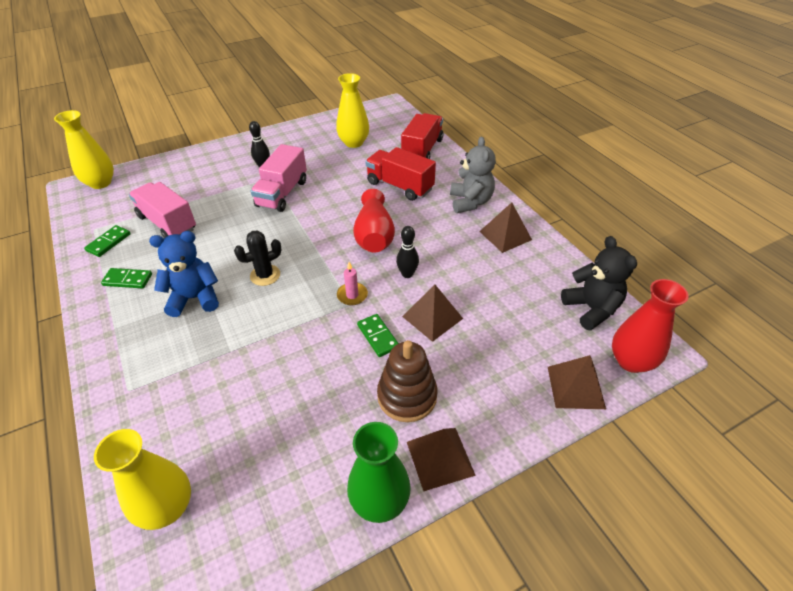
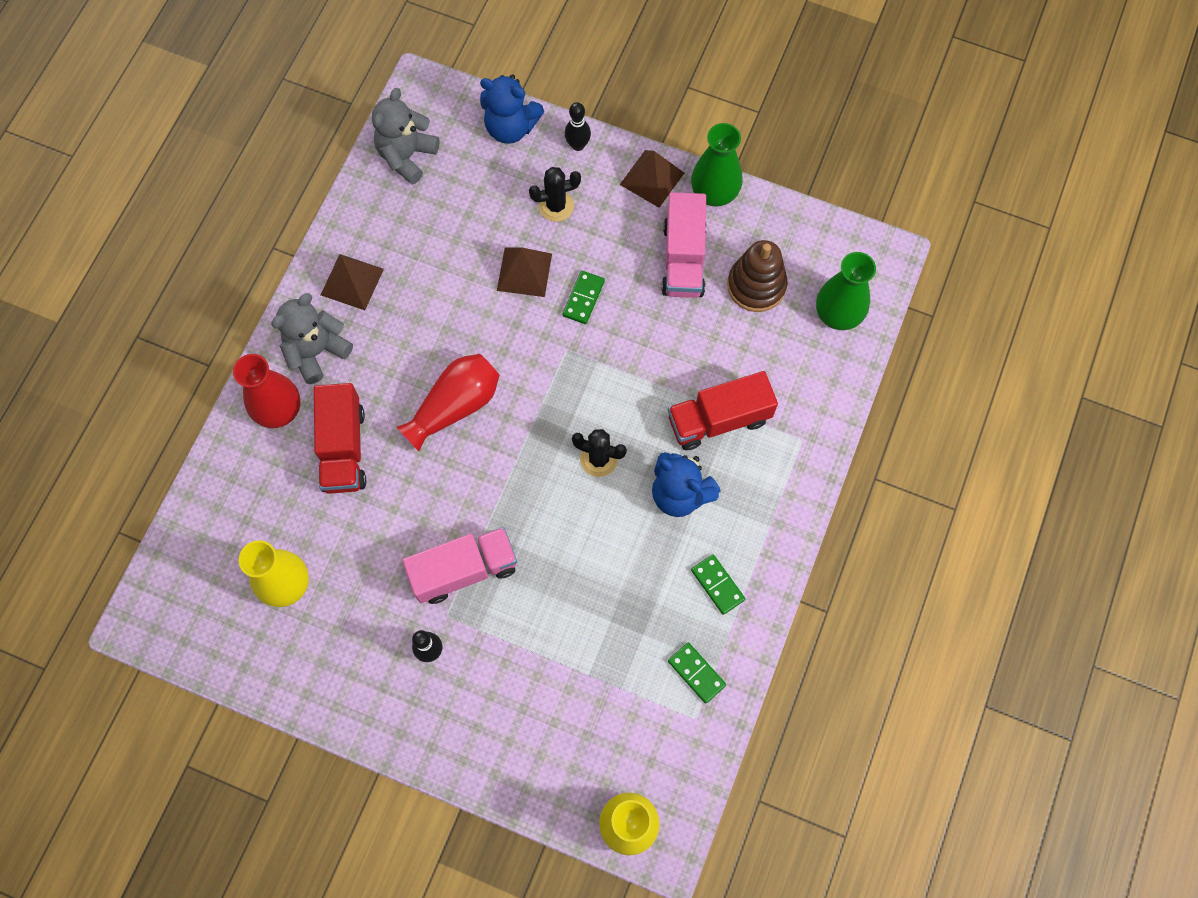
camera: 130 degrees left, 25 degrees up
(108, 242) = (696, 673): green domino -> green domino turned 60 degrees clockwise
(167, 223) = (617, 645): pink truck -> pink truck (683, 259)
(167, 507) = (837, 314): yellow vase -> green vase
(352, 295) = (555, 357): pink candle -> none
(407, 274) = (487, 331): black bowling pin -> black bowling pin (578, 145)
(407, 396) = (621, 234): brown stacking toy -> brown stacking toy (756, 285)
(422, 150) = (239, 482): red truck -> red truck (718, 419)
(472, 370) = (556, 206): none -> black cactus
(575, 387) = (511, 127): brown pyramid -> blue teddy bear
(591, 309) = (407, 156): black teddy bear -> grey teddy bear
(631, 361) = (449, 103): red vase -> red vase (279, 410)

